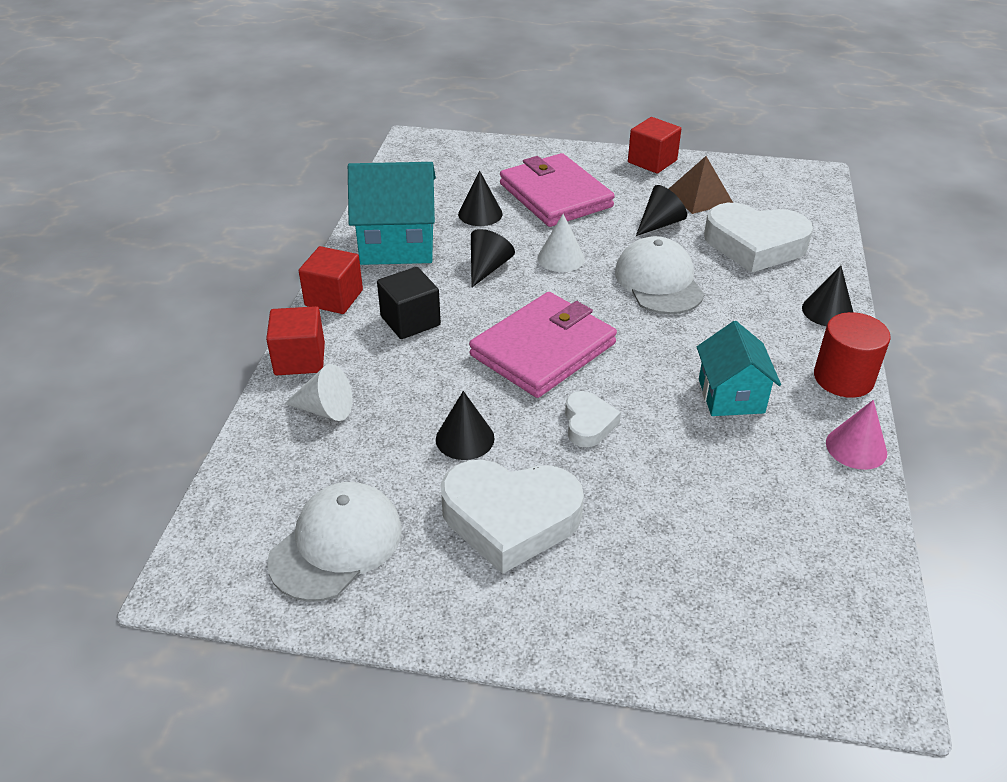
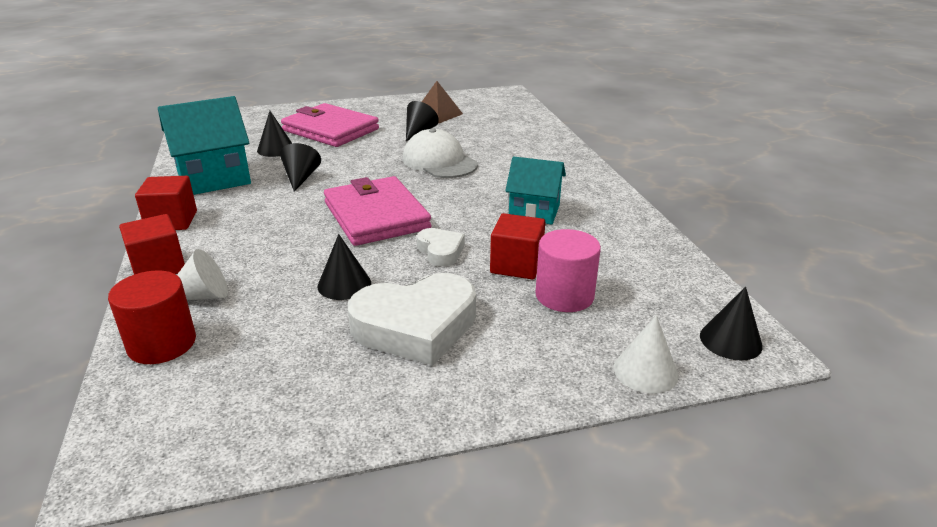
camera: 25 degrees left, 10 degrees down
(336, 544) = (264, 390): white cap -> none
(410, 321) = (252, 221): black cube -> none
(543, 349) = (376, 215): pink wallet -> pink wallet turned 45 degrees counterclockwise
(561, 258) = (356, 162): white cone -> white cone (645, 371)
(652, 161) = (391, 102): red cube -> red cube (516, 265)
(693, 532) = (564, 295): none -> pink cylinder
(731, 396) = (534, 212): turquoise house -> turquoise house turned 45 degrees counterclockwise
(754, 245) = (492, 131): white heart -> none
(827, 311) = (564, 155): black cone -> black cone (730, 340)
(843, 378) = (601, 186): red cylinder -> red cylinder (162, 344)
(856, 447) = (637, 220): pink cone -> none

